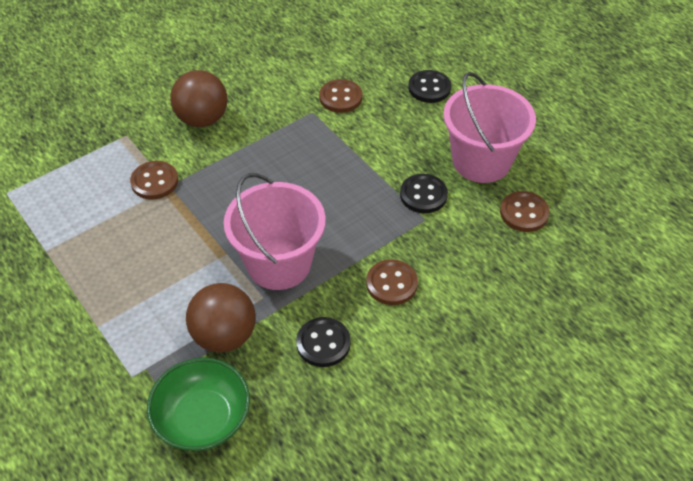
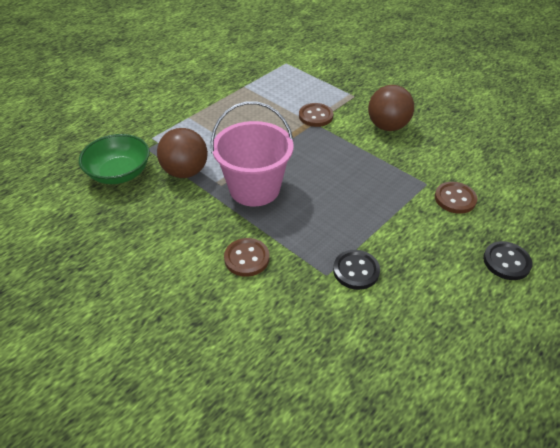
camera: 80 degrees right, 5 degrees down
(323, 343) = (182, 223): black button -> none
(481, 161) = (420, 315): pink bucket -> none
(524, 213) = (360, 359): brown button -> none

